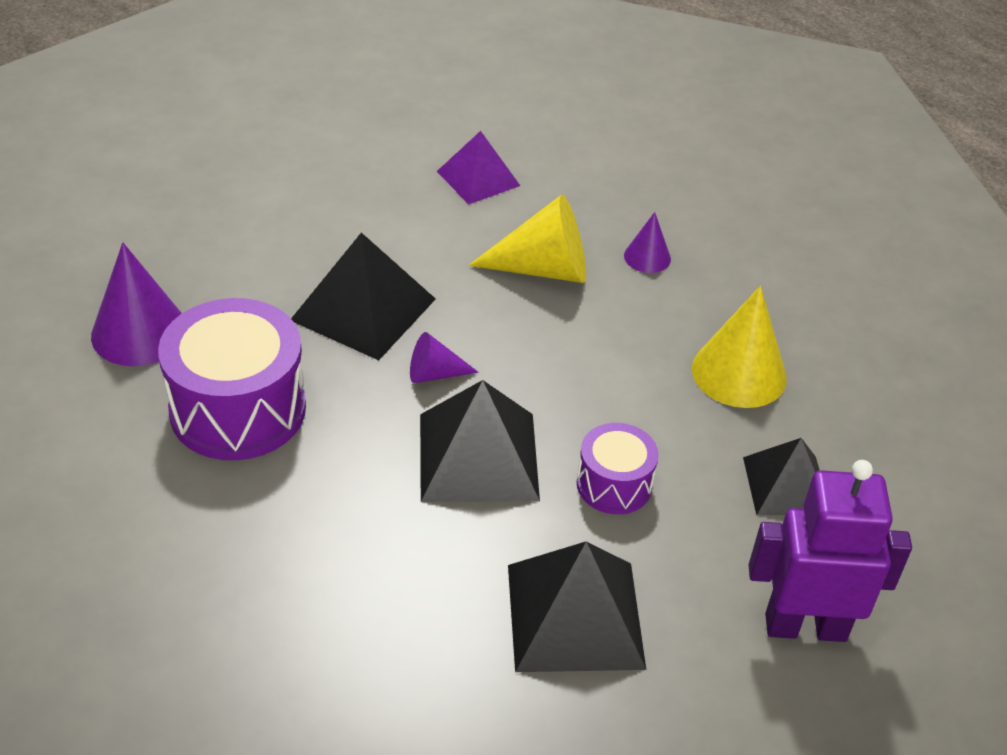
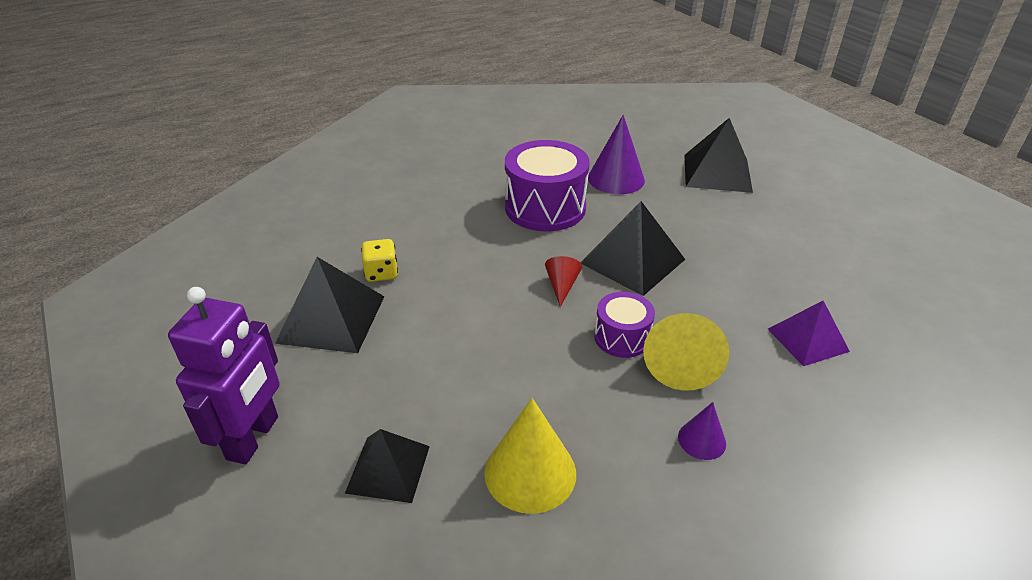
camera: 105 degrees right, 5 degrees down
(434, 374) = (562, 286): purple cone -> red cone
(454, 583) = (381, 273): none -> yellow dice
(478, 456) = (478, 296): black pyramid -> black pyramid (717, 173)
(614, 484) = (430, 358): purple drum -> purple drum (622, 337)

